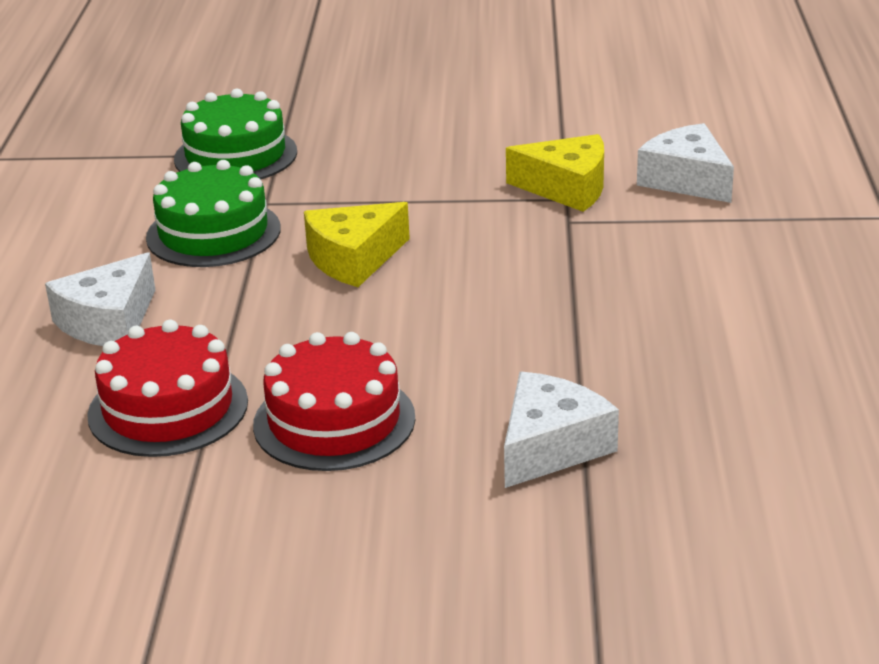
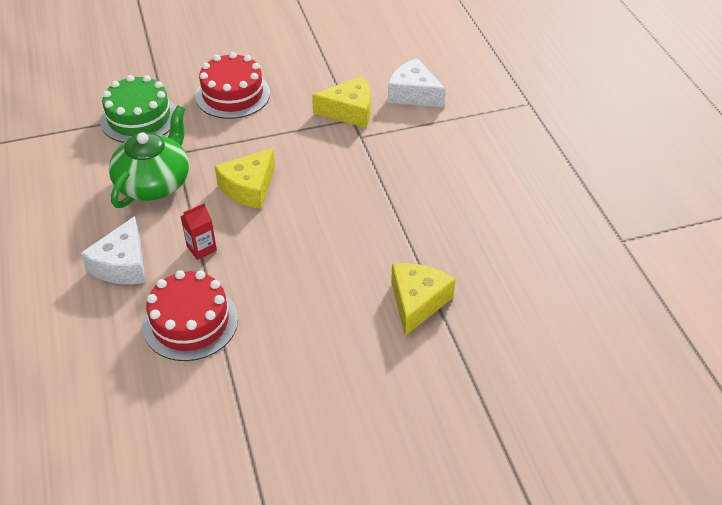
camera: 20 degrees left, 15 degrees up
(213, 233) = (154, 183): green cake -> green teapot
(238, 321) = (201, 248): none -> red carton
(334, 421) = (291, 310): red cake -> red cake (233, 94)
(550, 447) = (417, 302): white cheese -> yellow cheese

